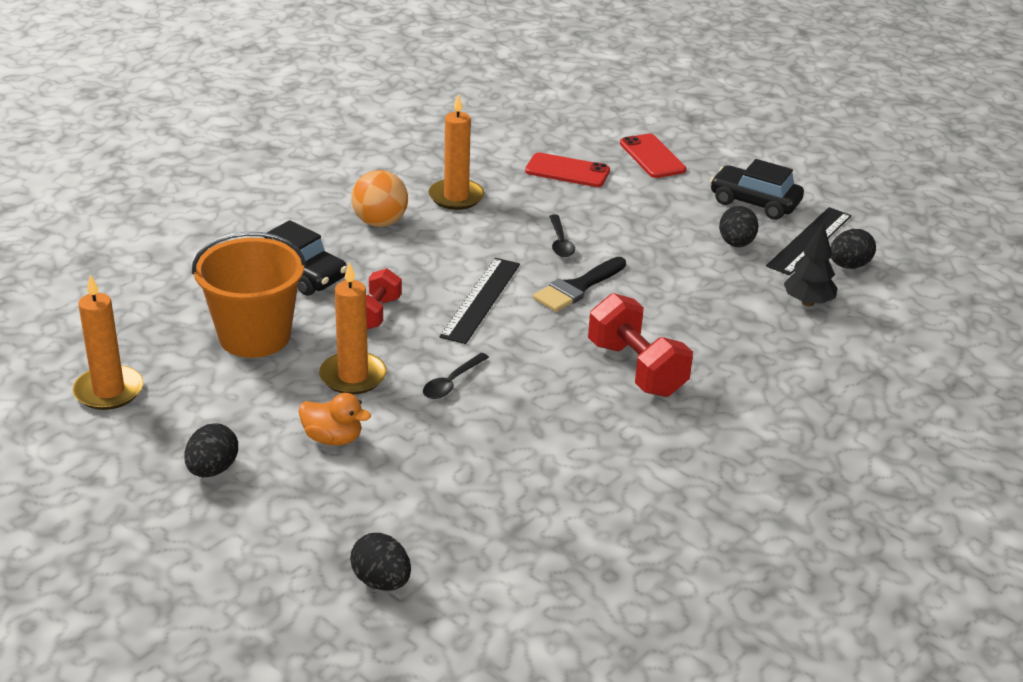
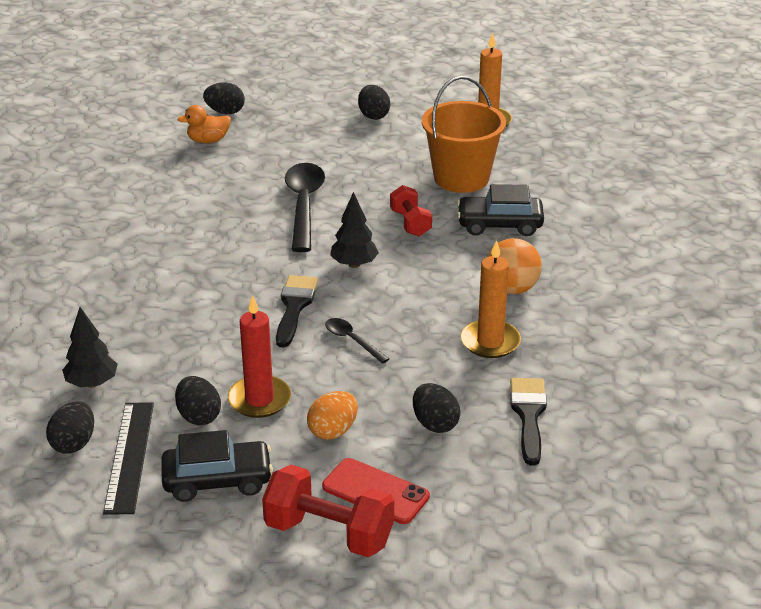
camera: 145 degrees right, 0 degrees up
(333, 438) = (333, 151): orange duck -> orange duck (208, 140)
(353, 376) = (368, 183): orange candle -> none
(452, 383) = (304, 205): black spoon -> black spoon, size x2.02
(480, 300) = (354, 264): black ruler -> black tree
(497, 150) = (529, 415): none -> black brush
(567, 171) = (435, 424): red phone -> black egg
(636, 369) = (190, 266): red dumbbell -> red dumbbell (329, 534)
(644, 195) = (333, 431): none -> orange egg
(678, 235) = (259, 399): none -> red candle

